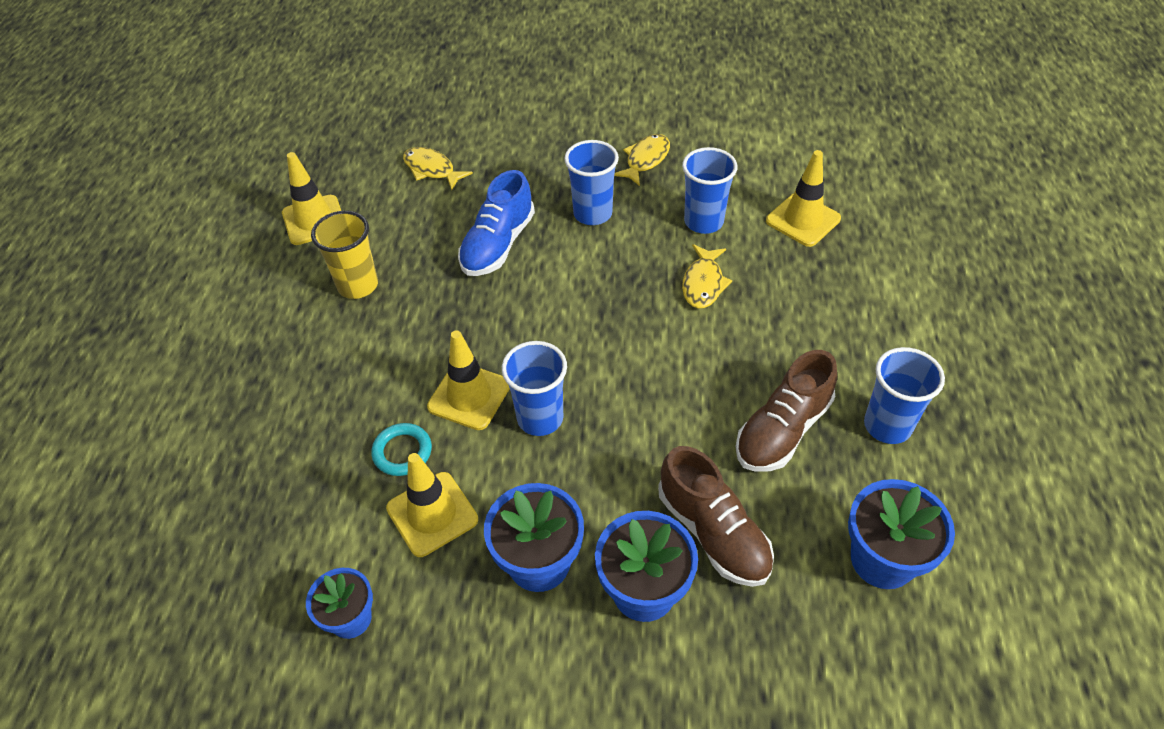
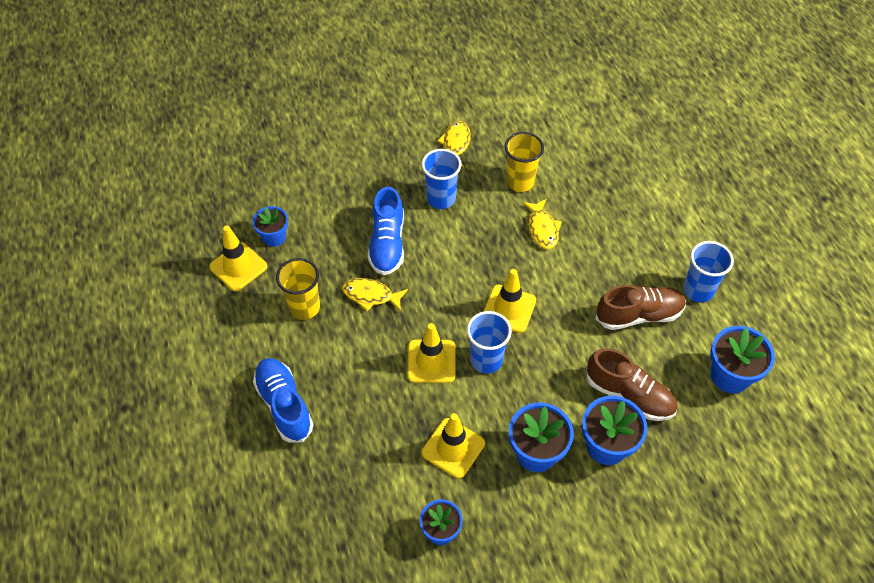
camera: 25 degrees left, 5 degrees up
(263, 387) = (284, 405): none -> blue shoe
(373, 201) = (274, 237): none -> blue flower pot
(402, 452) = (409, 415): turquoise ring -> none
(432, 169) = (303, 198): yellow fish -> yellow fish (371, 295)
(703, 222) = (520, 181): blue cup -> yellow cup
(782, 430) = (639, 315): brown shoe -> brown shoe turned 120 degrees counterclockwise
(803, 220) = (584, 160): yellow traffic cone -> yellow traffic cone (509, 309)

